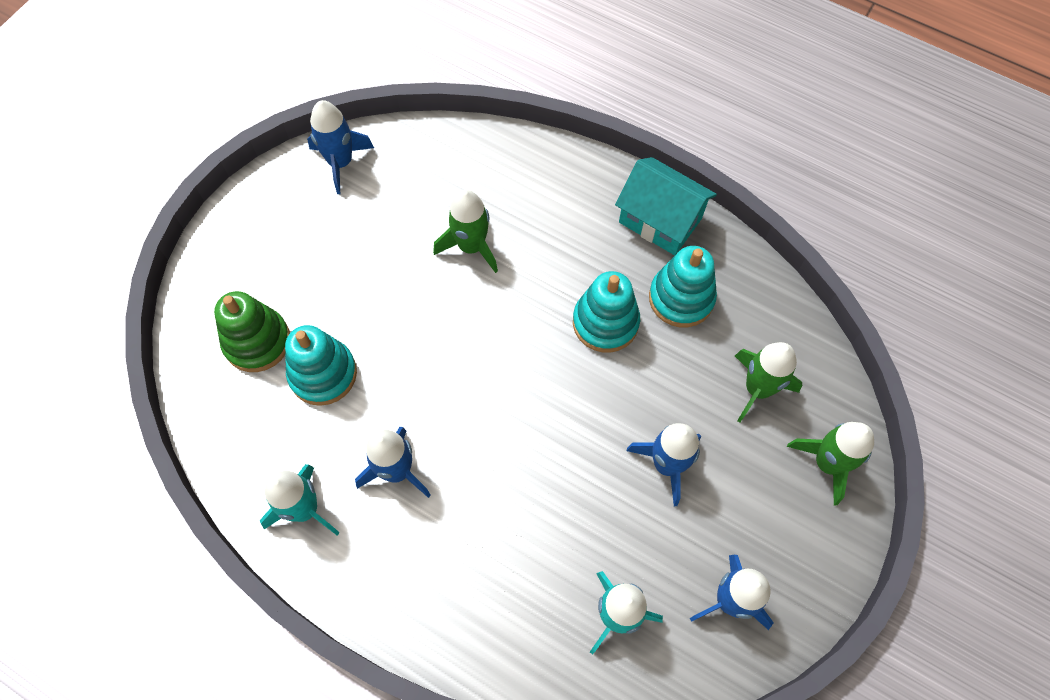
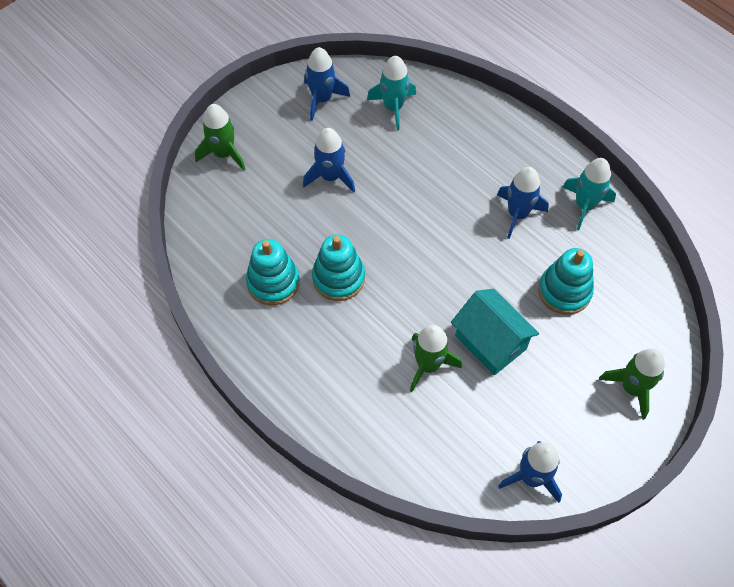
camera: 165 degrees left, 5 degrees down
(257, 341) = (615, 328): green stacking toy -> none
(660, 220) = (263, 349): turquoise house -> turquoise house (490, 342)
(757, 389) = (247, 207): green rocket -> green rocket (632, 388)

